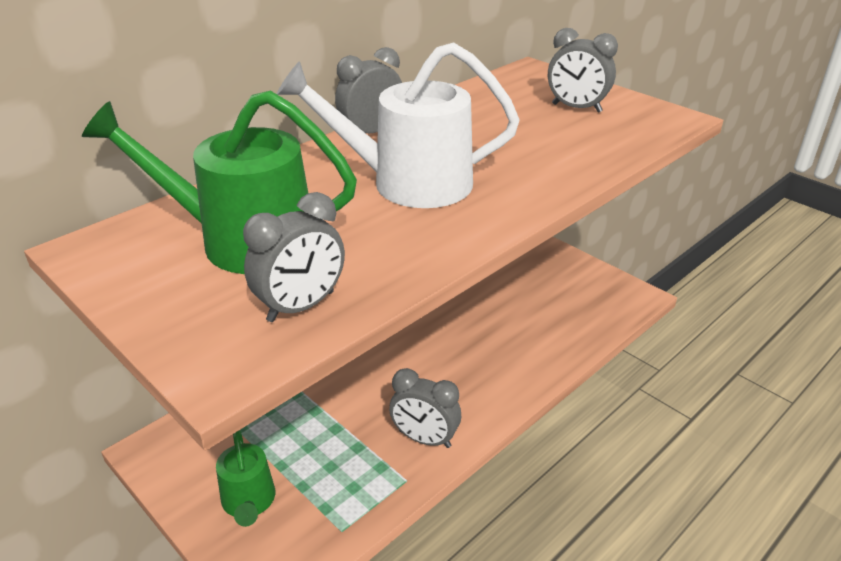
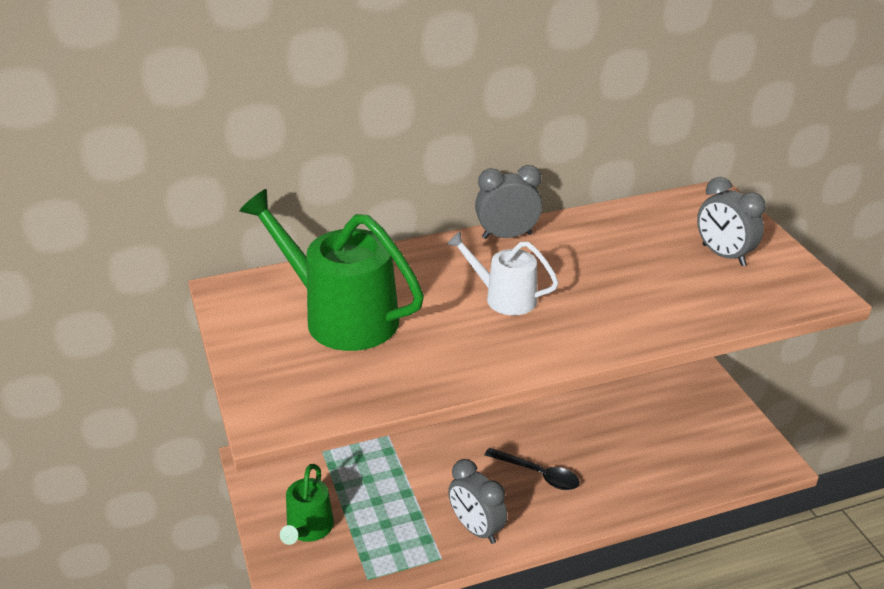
camera: 25 degrees right, 0 degrees up
(301, 307) = (350, 386): grey clock -> none
(409, 183) = (504, 298): white watering can -> white watering can, size x0.57
(453, 369) = (538, 474): none -> black spoon

